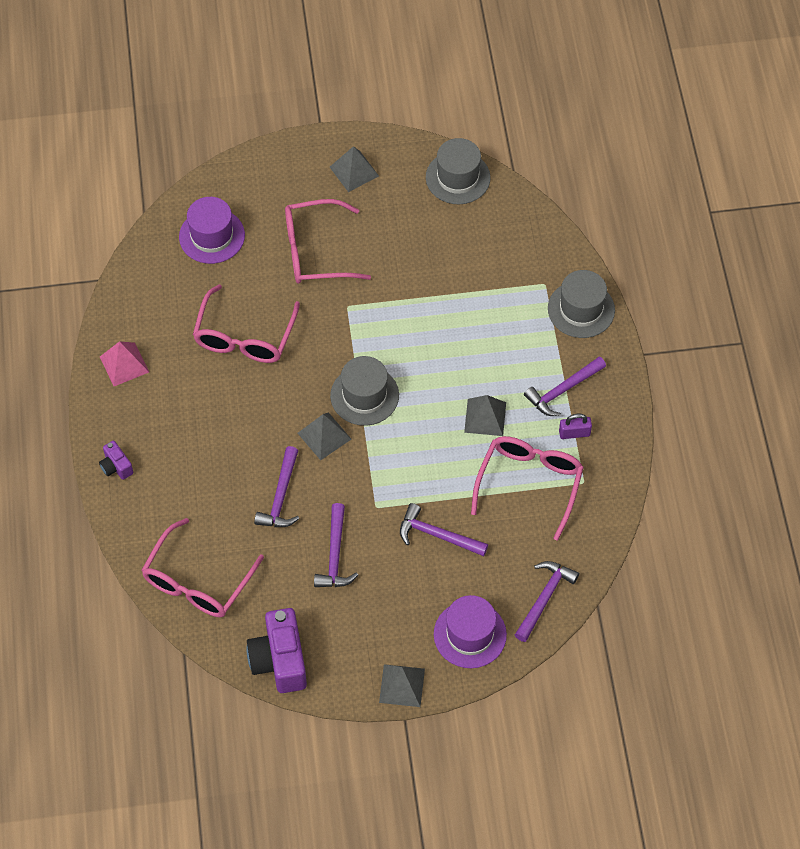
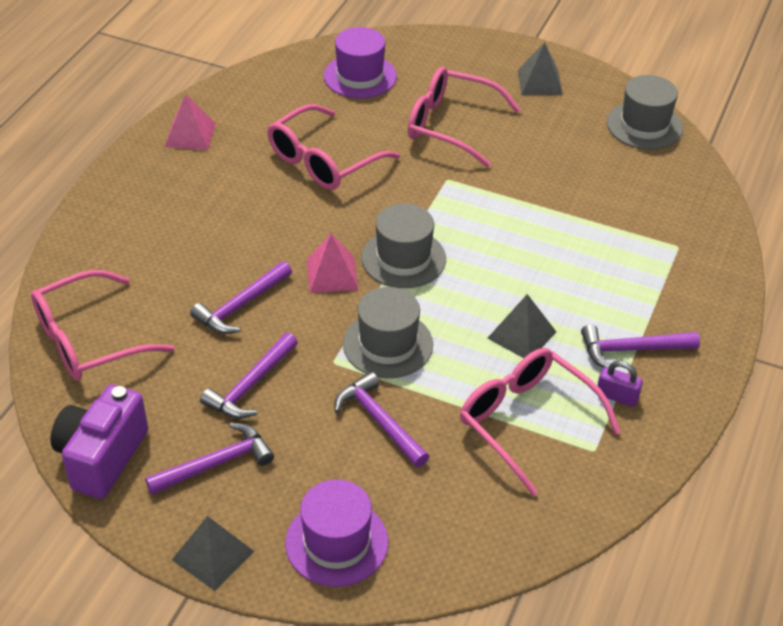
camera: 30 degrees right, 15 degrees down
(116, 467) = (105, 208): purple camera -> none
(324, 436) = (332, 274): grey pyramid -> pink pyramid
(529, 484) = (526, 421): pink glasses -> pink glasses turned 90 degrees counterclockwise
(544, 598) = (457, 549): purple hammer -> purple hammer (216, 463)
(581, 309) = (705, 285): grey hat -> grey hat (388, 344)

